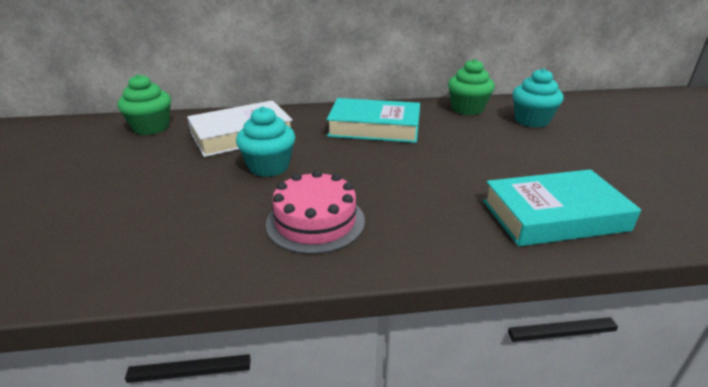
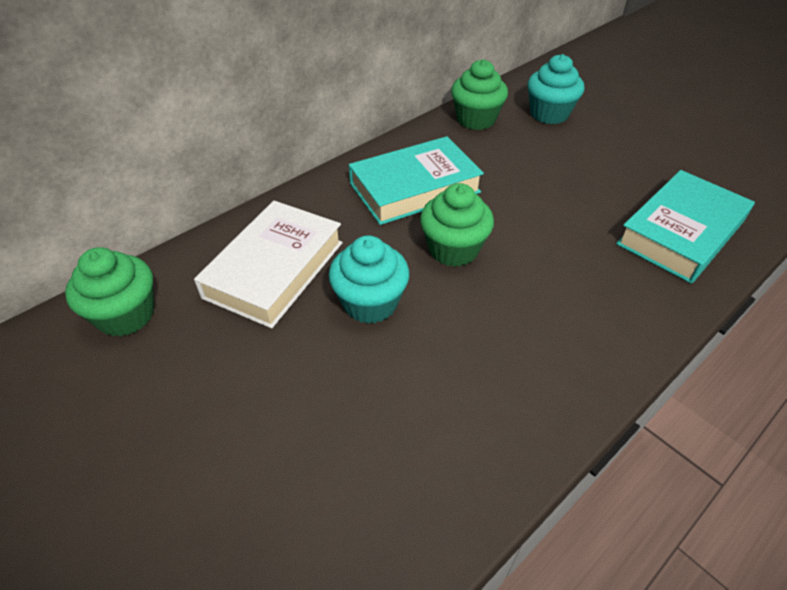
camera: 35 degrees left, 15 degrees up
(315, 221) = (508, 352): pink cake -> none
(356, 162) = (453, 249): none -> green cupcake

